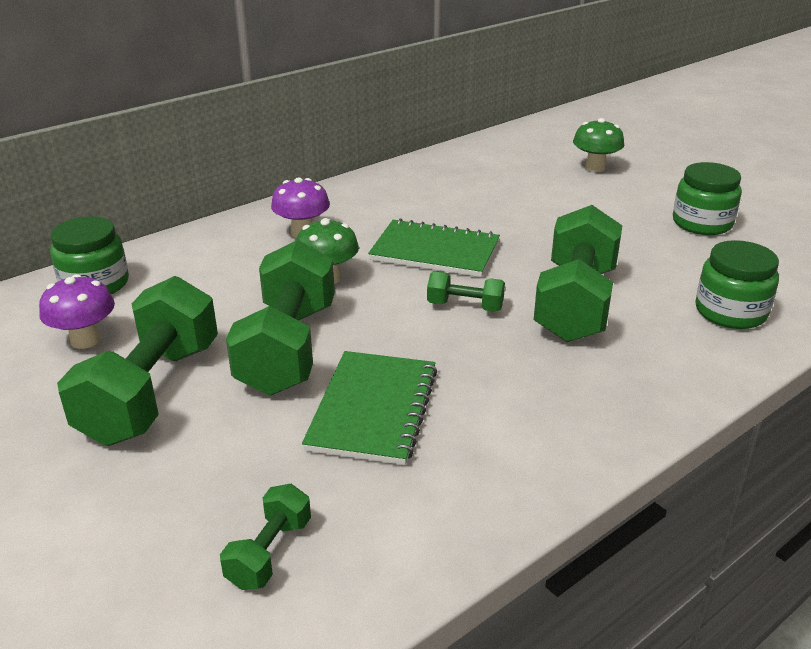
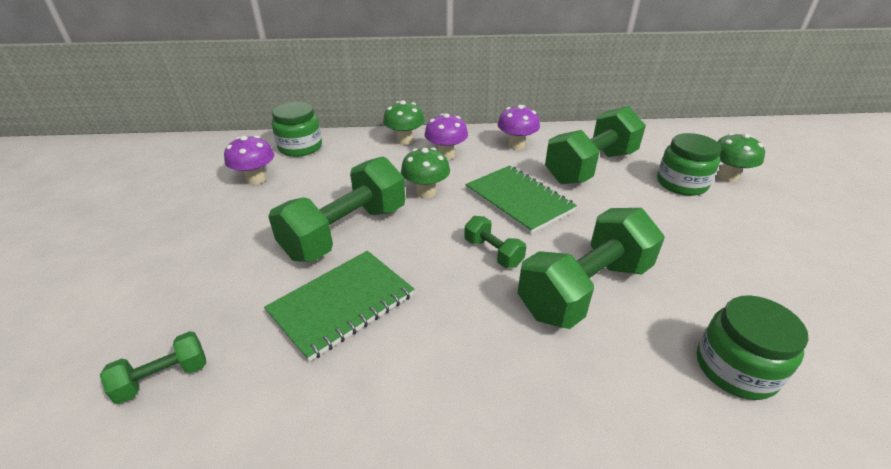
camera: 35 degrees right, 5 degrees up
(152, 392) = (245, 227): green dumbbell -> green dumbbell (590, 167)
(231, 233) = (405, 140): none -> green mushroom
(370, 198) = (516, 145): none -> purple mushroom
(702, 223) = (791, 263): green jar -> green jar (681, 183)

